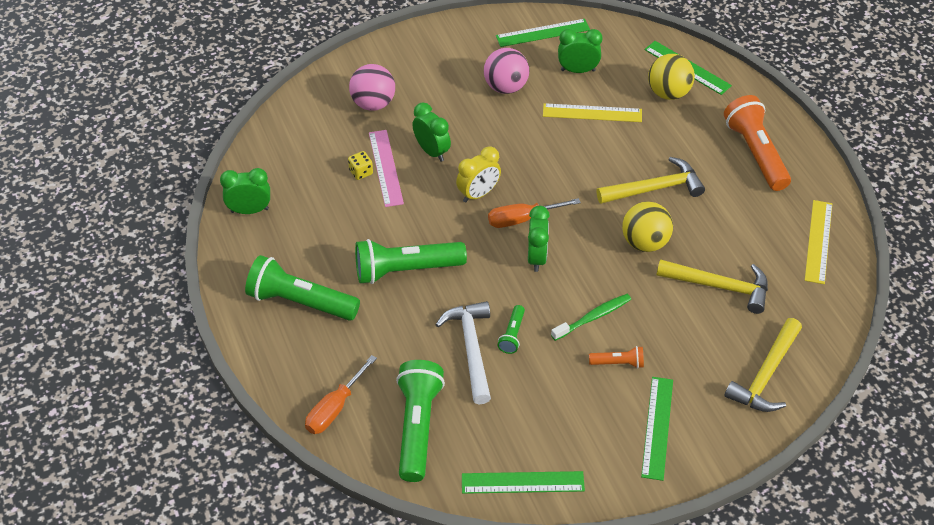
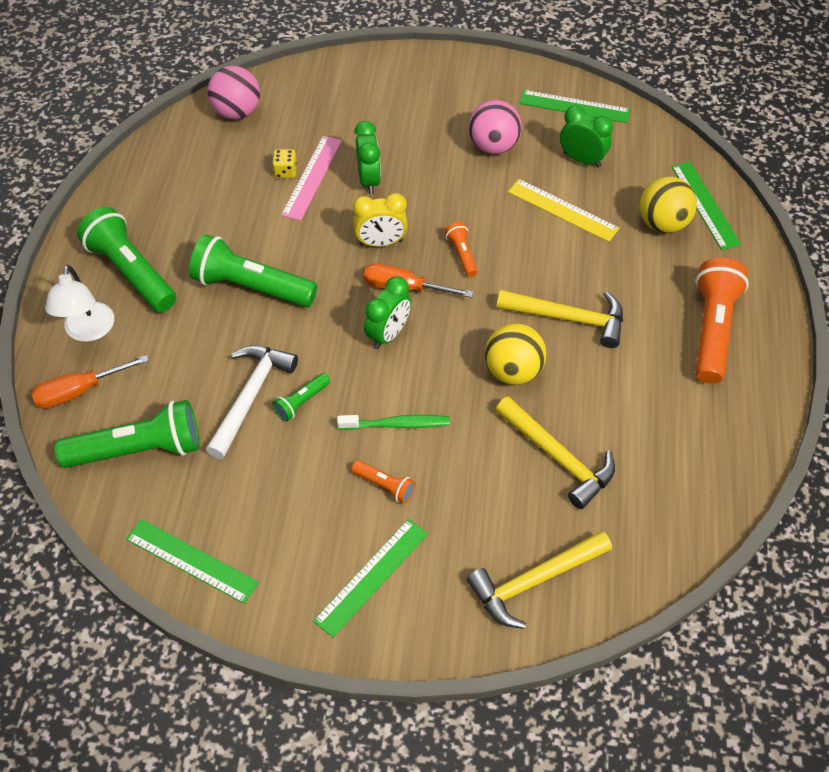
camera: 30 degrees right, 5 degrees up
(249, 210) = (156, 164): green clock -> none
(303, 361) = (88, 331): none -> white lamp
(373, 103) = (350, 109): pink ball -> pink ball (237, 112)
(417, 427) = (138, 449): green flashlight -> green flashlight turned 45 degrees clockwise
(545, 176) = (462, 255): none -> orange flashlight
(818, 241) = (710, 461): yellow ruler -> none

